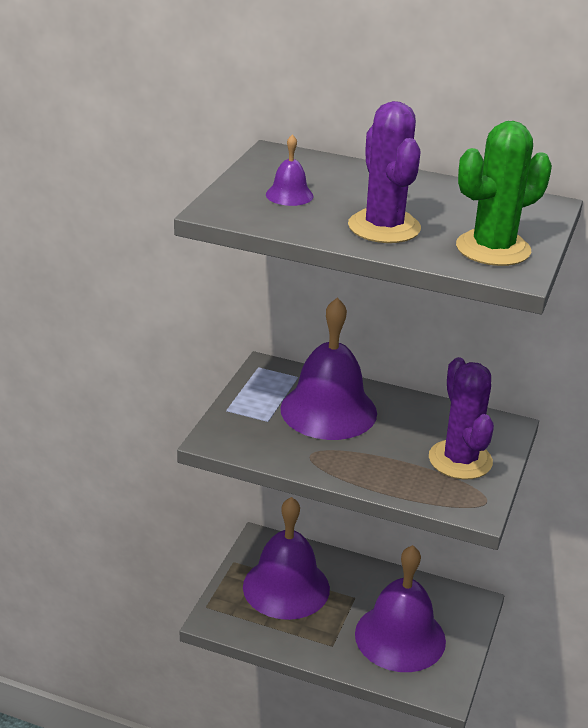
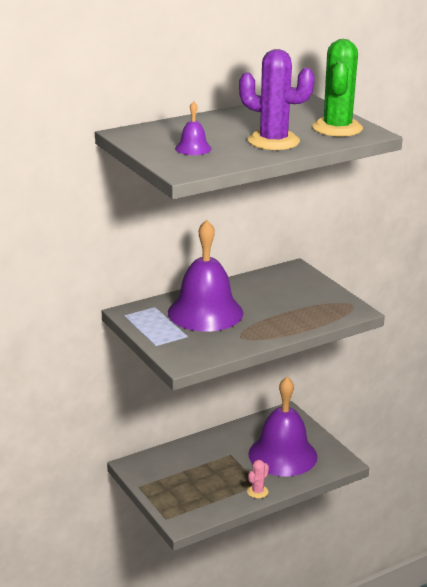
camera: 50 degrees left, 5 degrees down
(286, 587) = (189, 476): purple bell -> none
(317, 650) = (257, 492): none -> pink cactus
(460, 460) = (307, 295): purple cactus -> none

